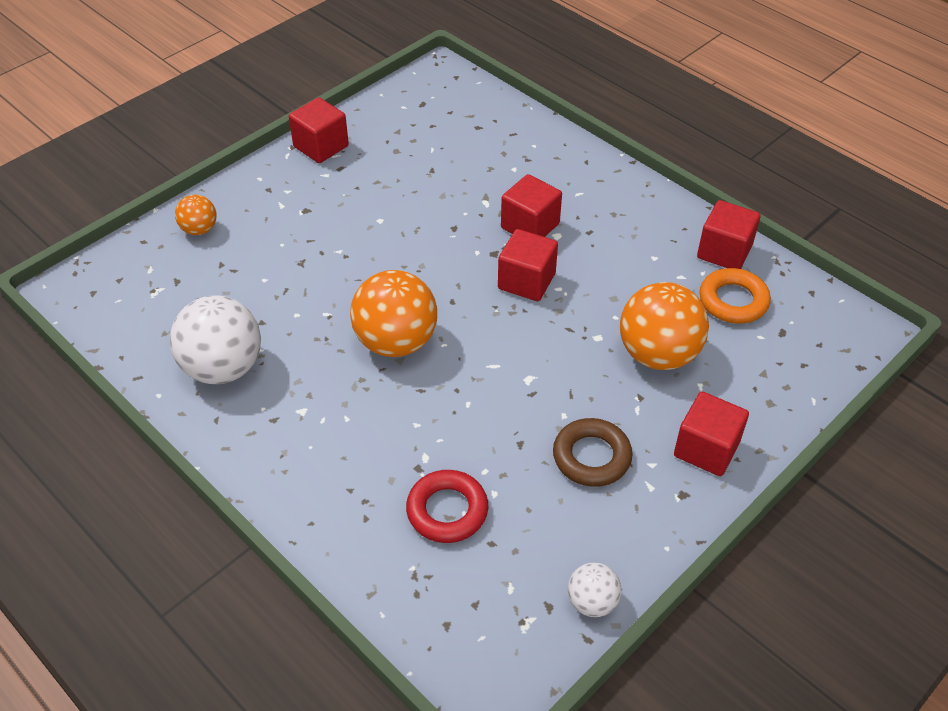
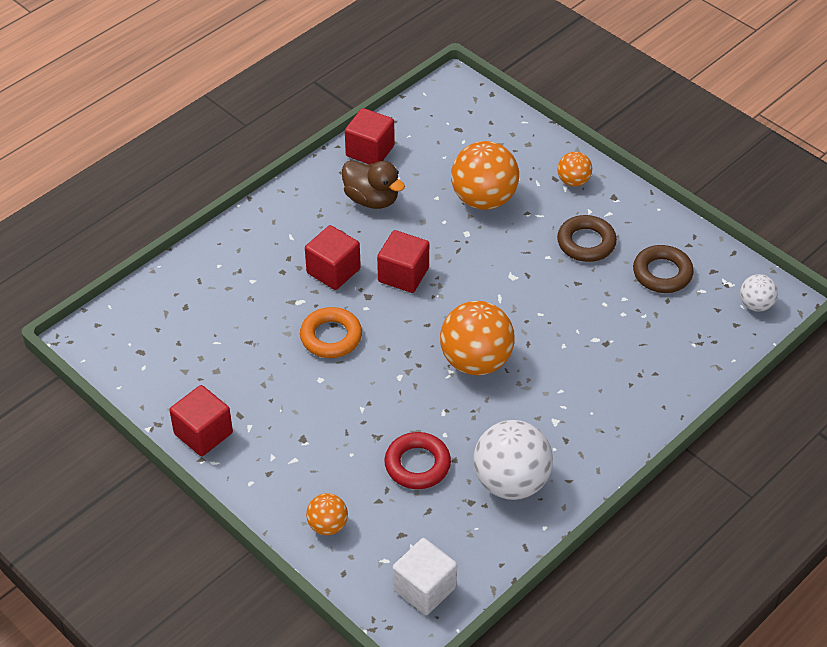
camera: 90 degrees left, 0 degrees up
(109, 297) = (424, 588): none -> white cube
(447, 510) = (643, 325): red ring -> red ring (417, 464)
(540, 541) = (662, 273): none -> brown ring
(592, 602) = (706, 249): white ball -> white ball (755, 305)
(644, 254) = (372, 199): none -> brown duck
(706, 449) = (573, 181): red cube -> orange ball
(733, 301) = (426, 152): orange ring -> orange ring (331, 337)

